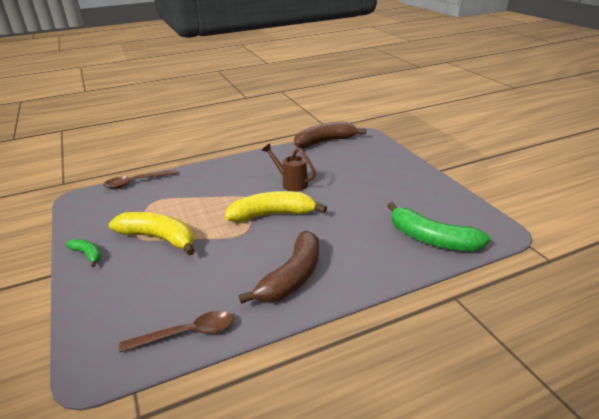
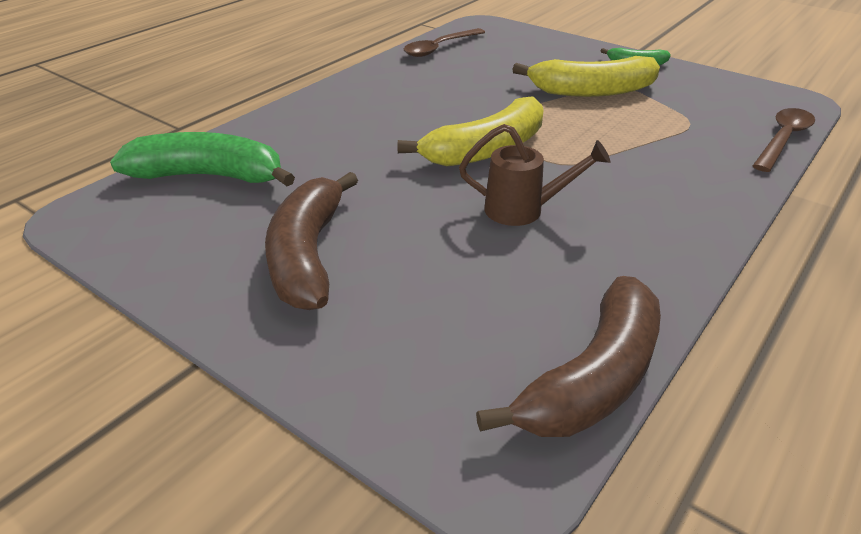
camera: 150 degrees right, 5 degrees up
(292, 277) = (382, 97): brown banana -> brown banana (307, 255)

